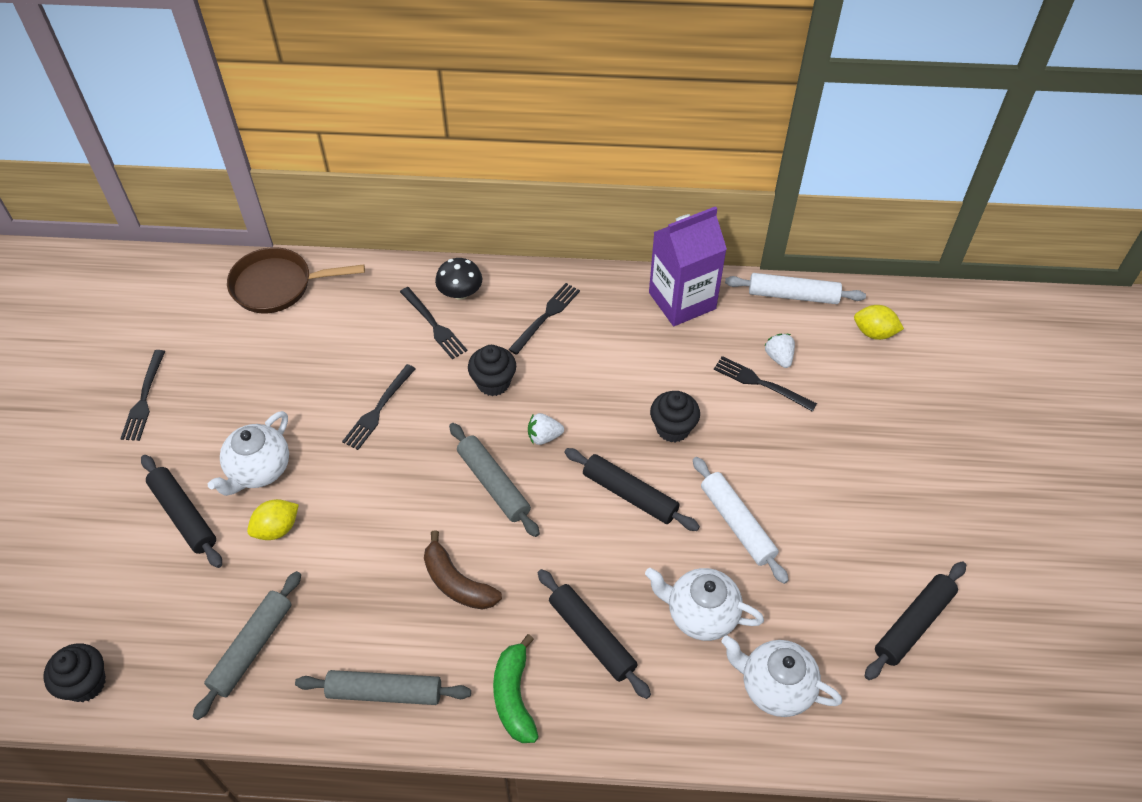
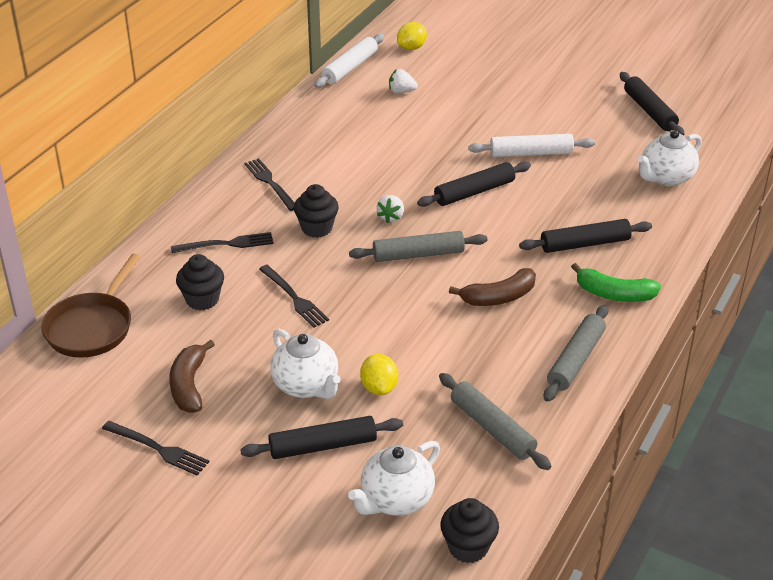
camera: 65 degrees left, 15 degrees down
(228, 384) = (189, 385): none -> brown banana
(460, 292) = (203, 220): black mushroom -> none
(673, 428) = (429, 155): black cupcake -> black cupcake (202, 299)
(682, 301) = (312, 115): purple carton -> none
(700, 614) = (594, 191): white teapot -> white teapot (395, 500)
(759, 383) = (417, 106): black fork -> none

